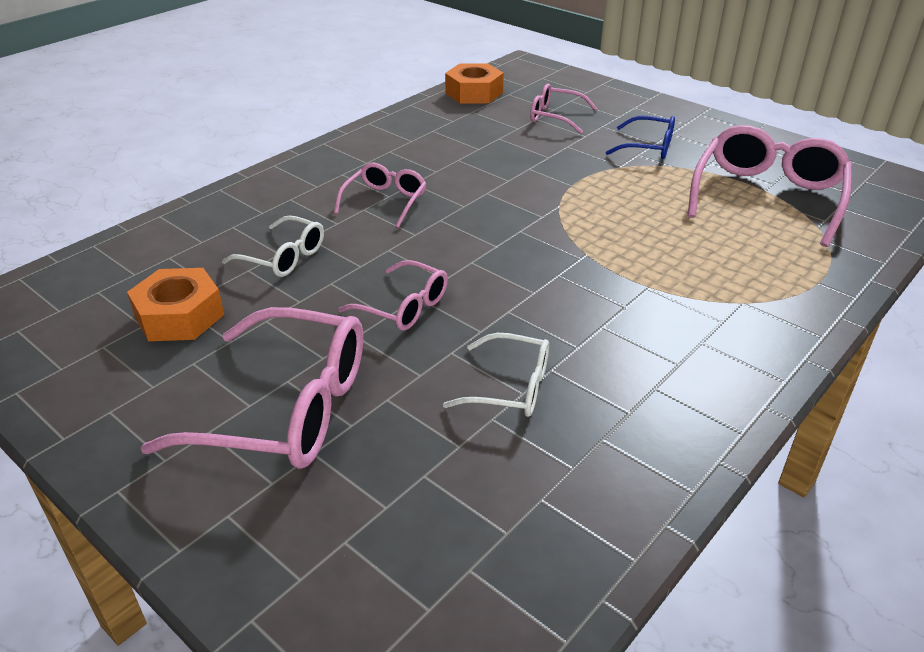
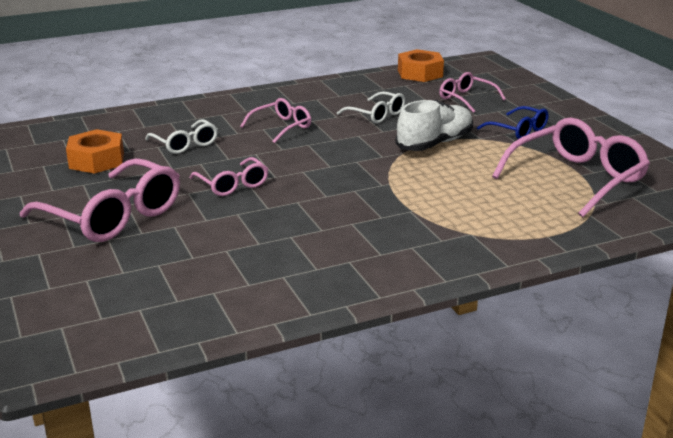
camera: 25 degrees right, 10 degrees down
(510, 387) = (254, 238): white glasses -> white glasses (376, 115)
(581, 184) = (435, 143): none -> white shoe

